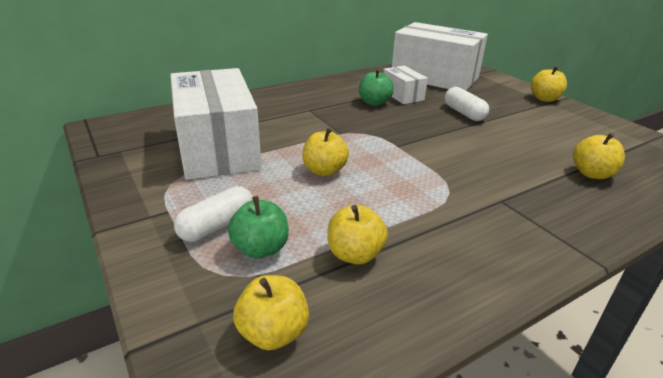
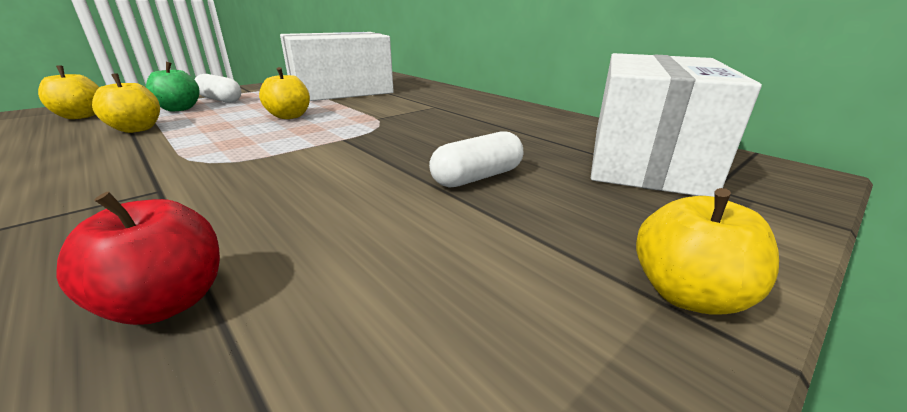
camera: 80 degrees right, 5 degrees down
(374, 102) = (477, 127): green apple -> none
(402, 95) = (522, 139): white box -> none
(592, 174) = (167, 302): yellow apple -> red apple

